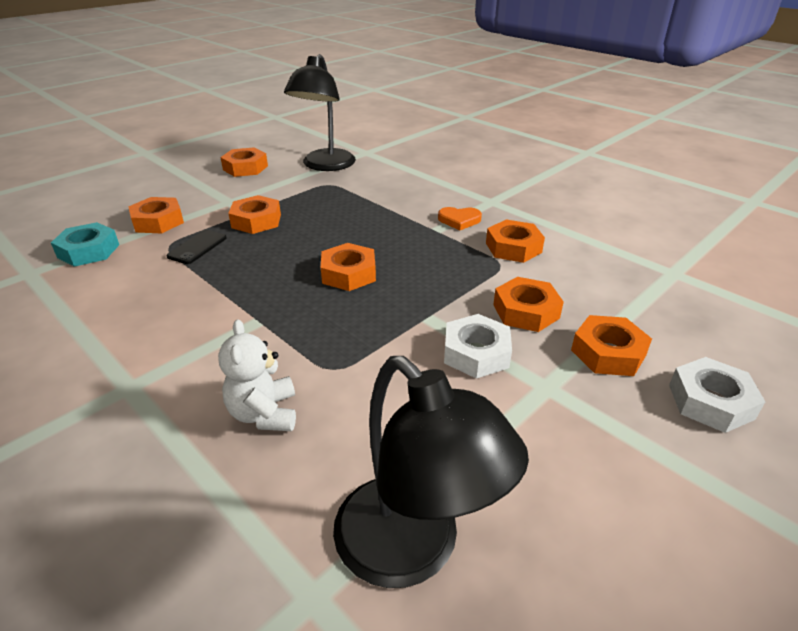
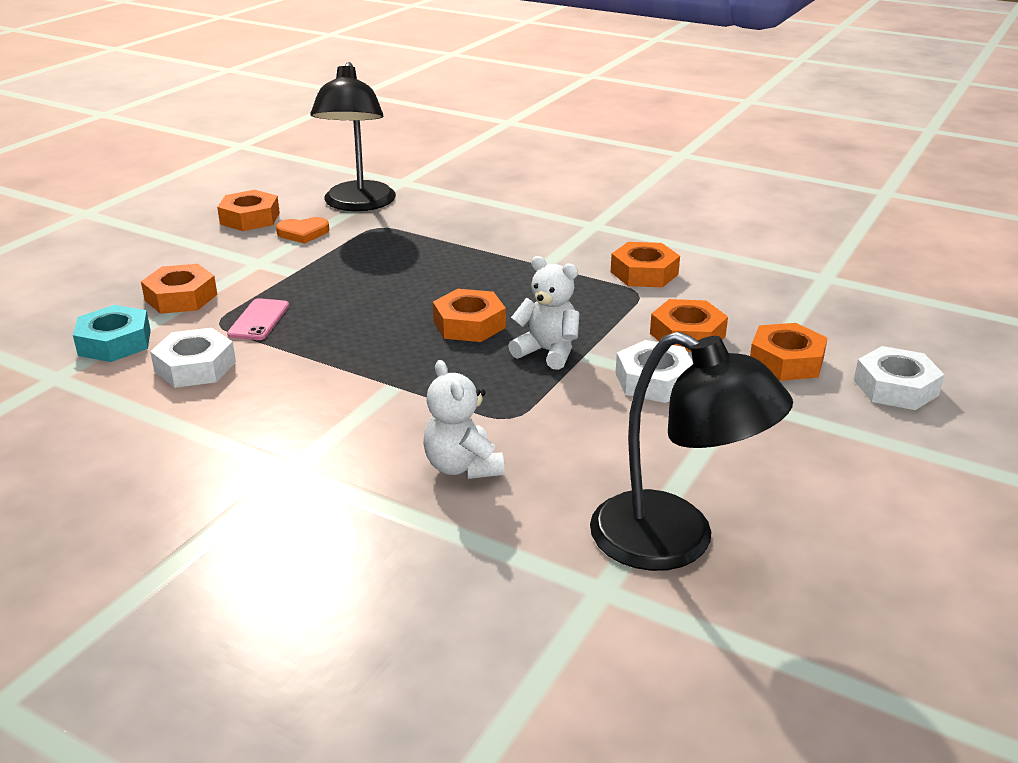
camera: 15 degrees left, 5 degrees down
(126, 280) = (195, 367): none -> white nut
(197, 247) = (259, 320): black phone -> pink phone
(256, 221) = (313, 281): orange nut -> none
(398, 309) = (547, 352): none -> white teddy bear
(459, 220) = (567, 251): orange heart -> orange heart (303, 233)

